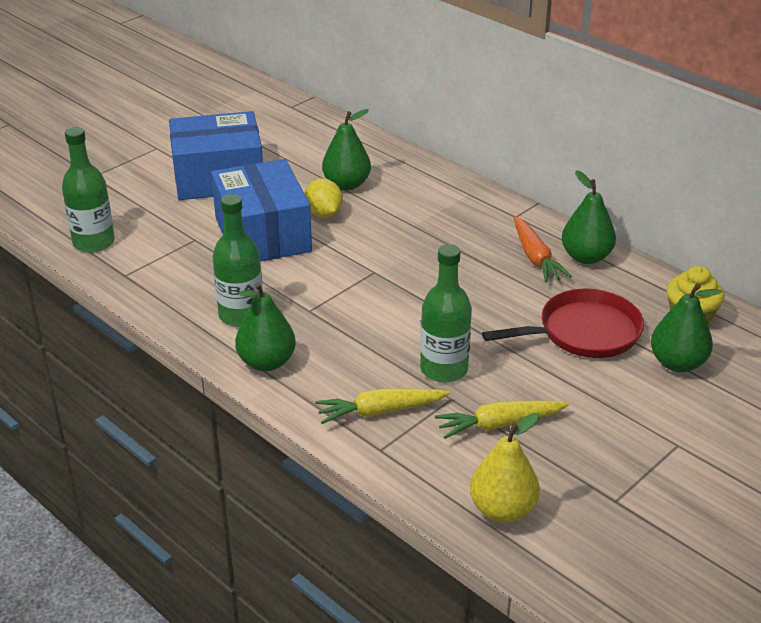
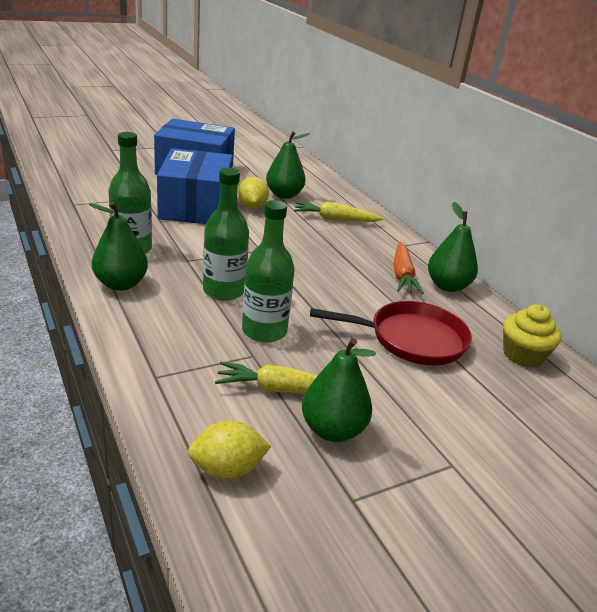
camera: 15 degrees right, 5 degrees down
(94, 242) = (72, 182): green bottle -> green bottle (223, 291)
(380, 411) = (182, 346): yellow carrot -> yellow carrot (335, 219)
(502, 510) = (227, 469): yellow pear -> yellow lemon
(677, 363) = (490, 390): green pear -> green pear (332, 430)

